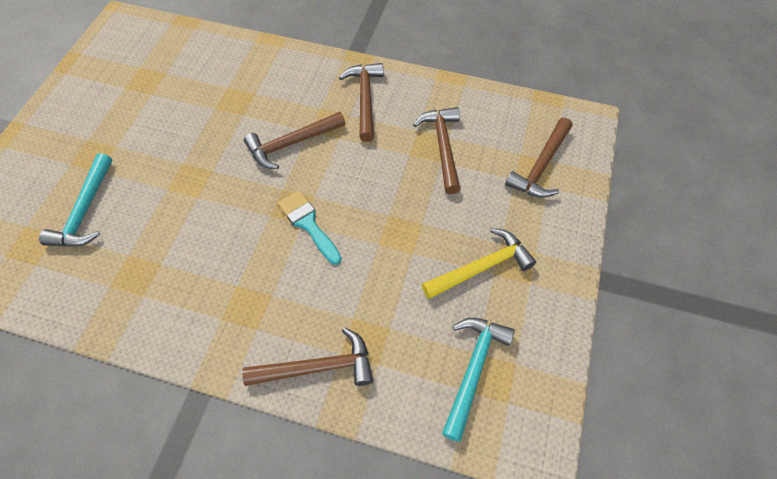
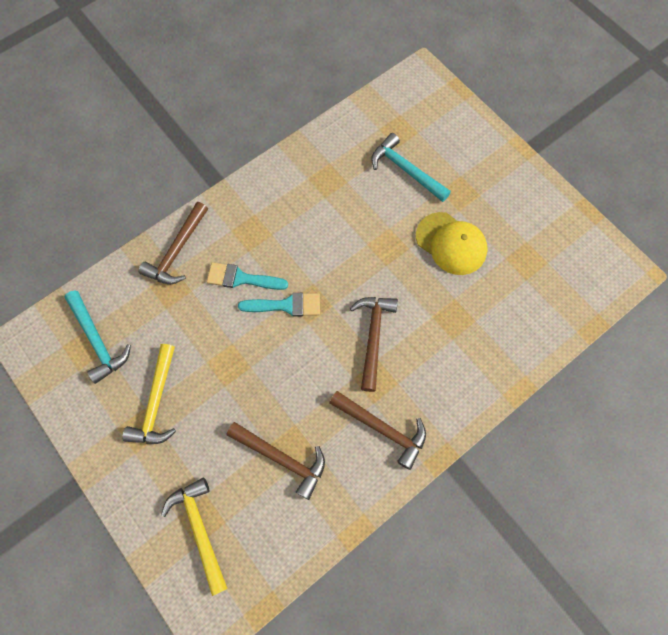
camera: 125 degrees right, 10 degrees up
(158, 135) = (451, 243): none -> yellow cap
(306, 280) = (241, 278): none -> turquoise brush
(541, 166) = (199, 529): brown hammer -> yellow hammer

